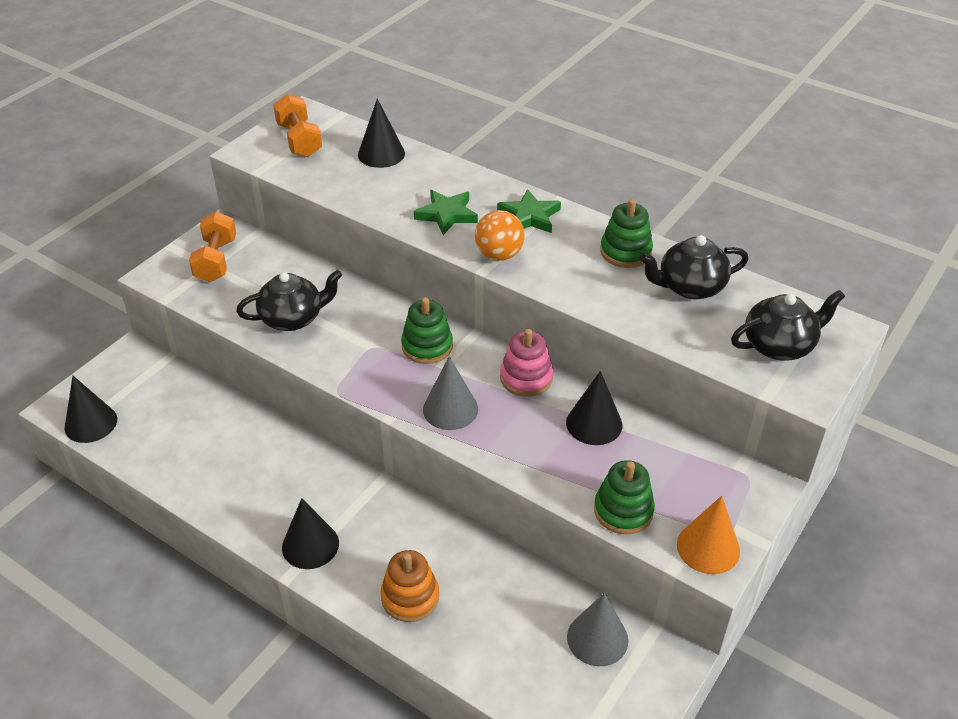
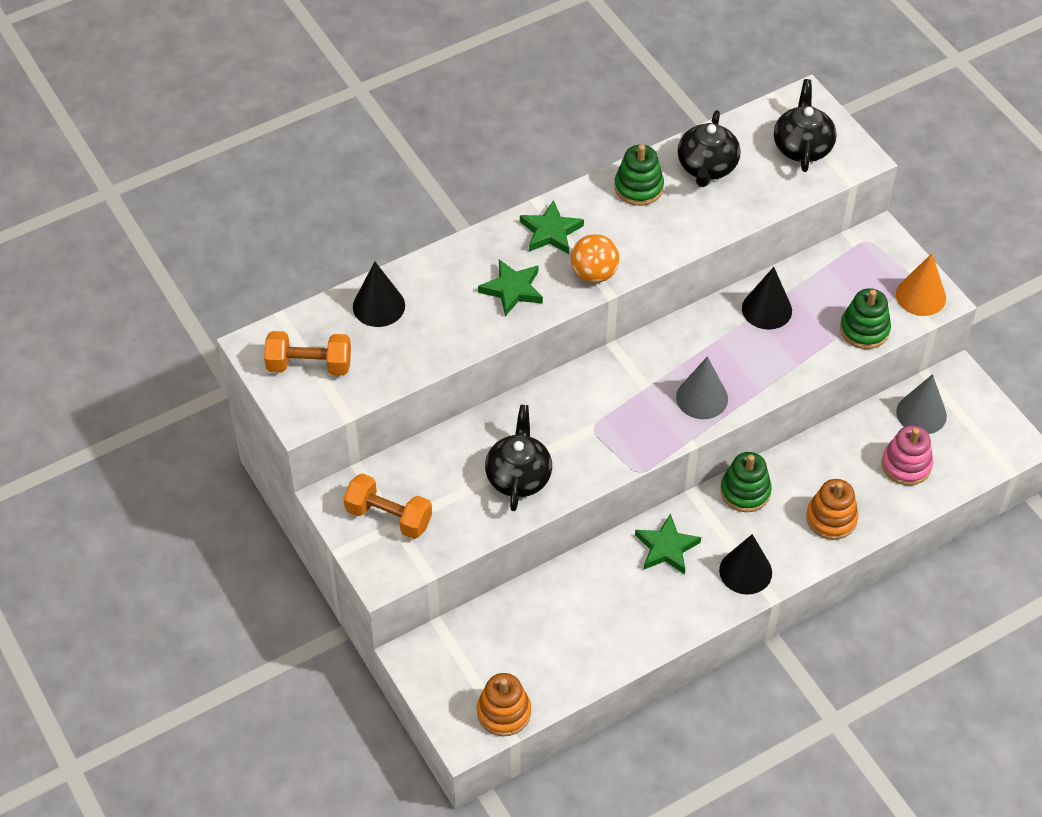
camera: 65 degrees left, 10 degrees up
(91, 423) = (504, 712): black cone -> orange stacking toy
(312, 476) = (666, 548): none -> green star
(427, 346) = (614, 387): green stacking toy -> green stacking toy (745, 491)
(526, 378) = (691, 332): pink stacking toy -> pink stacking toy (906, 465)

